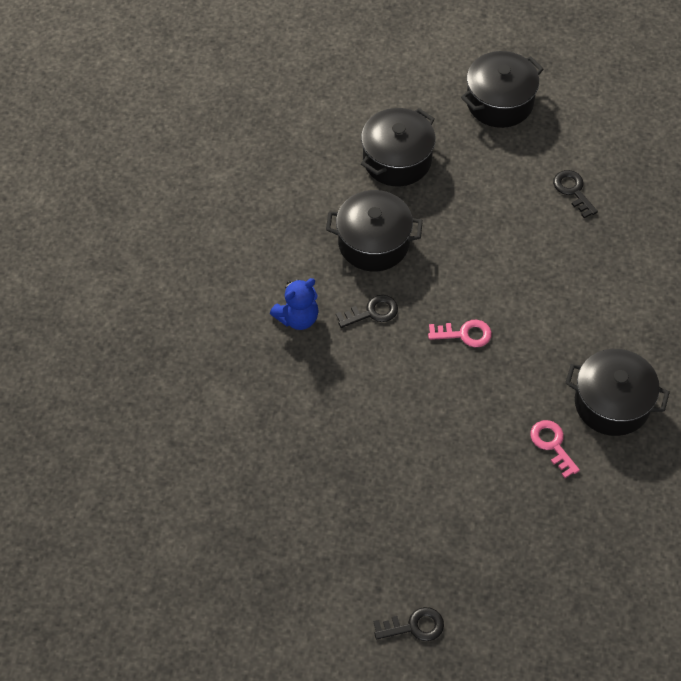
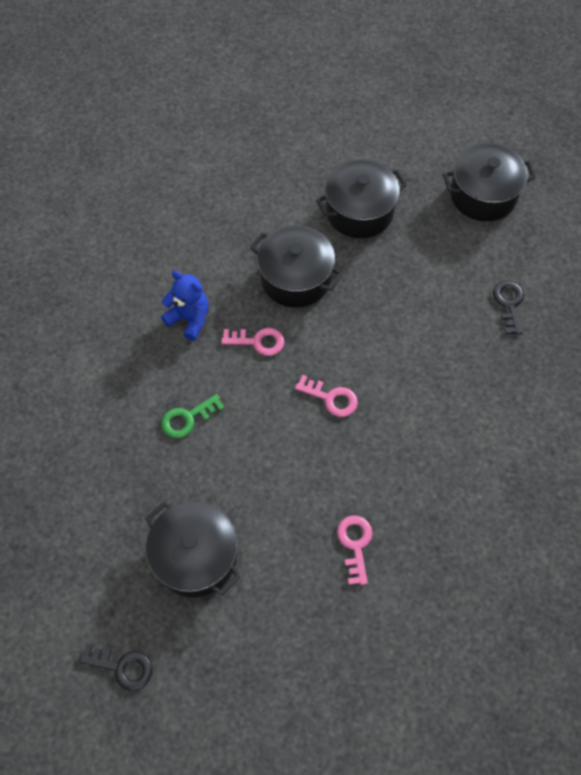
camera: 25 degrees right, 5 degrees up
(297, 318) = (189, 319): blue teddy bear -> blue teddy bear turned 135 degrees counterclockwise
(348, 404) = (187, 418): none -> green key
(372, 312) = (258, 341): black key -> pink key
(612, 403) = (436, 529): black pot -> black pot (195, 556)

